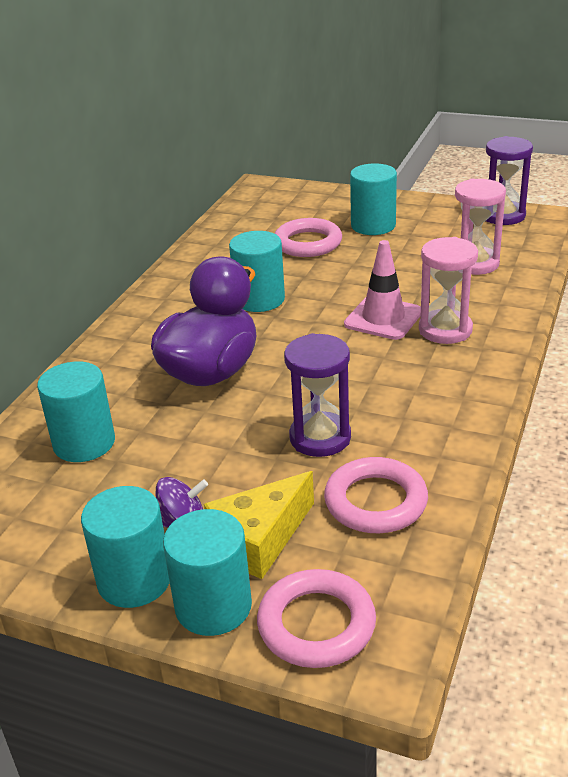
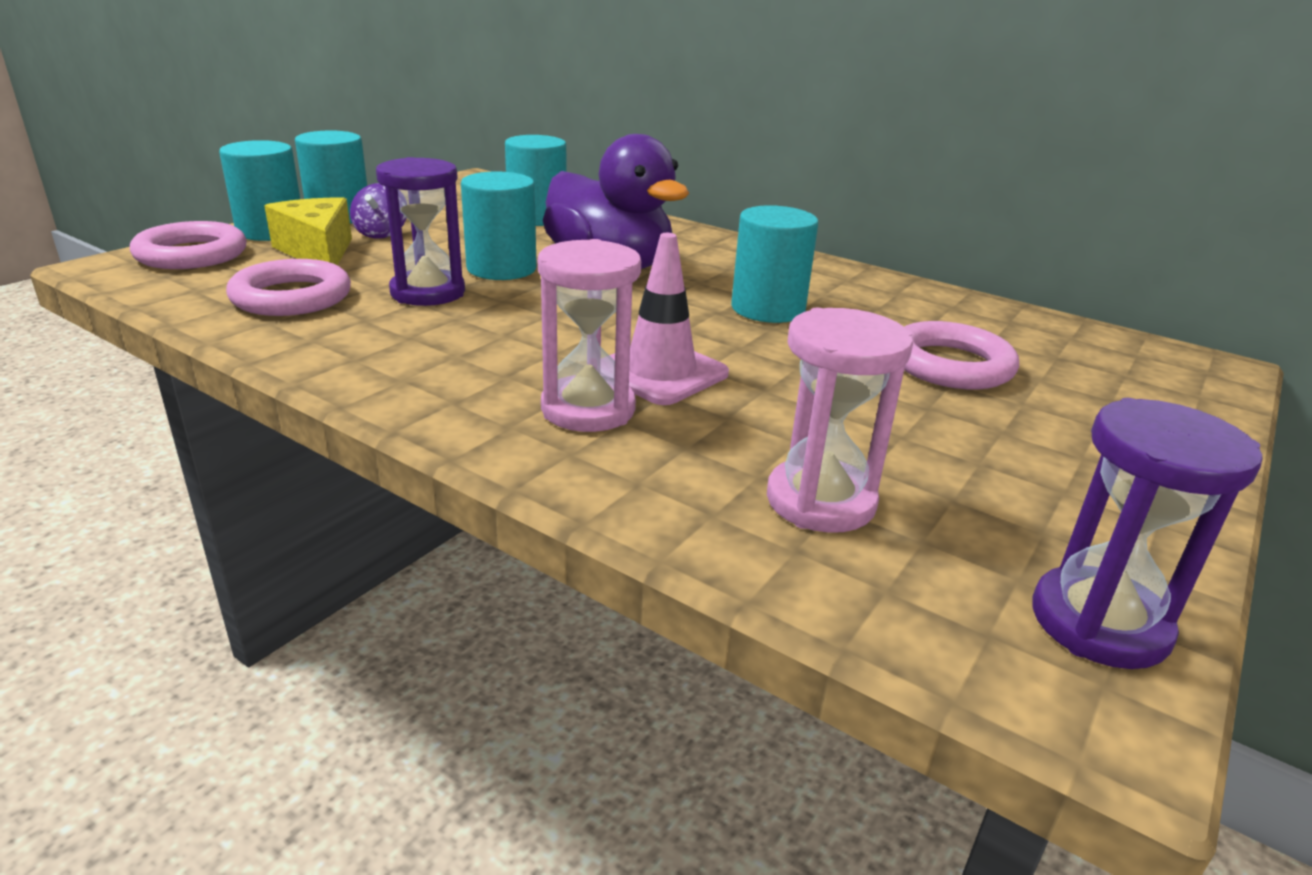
camera: 100 degrees right, 5 degrees down
(373, 225) = (1027, 433): turquoise cylinder -> turquoise cylinder (501, 269)

